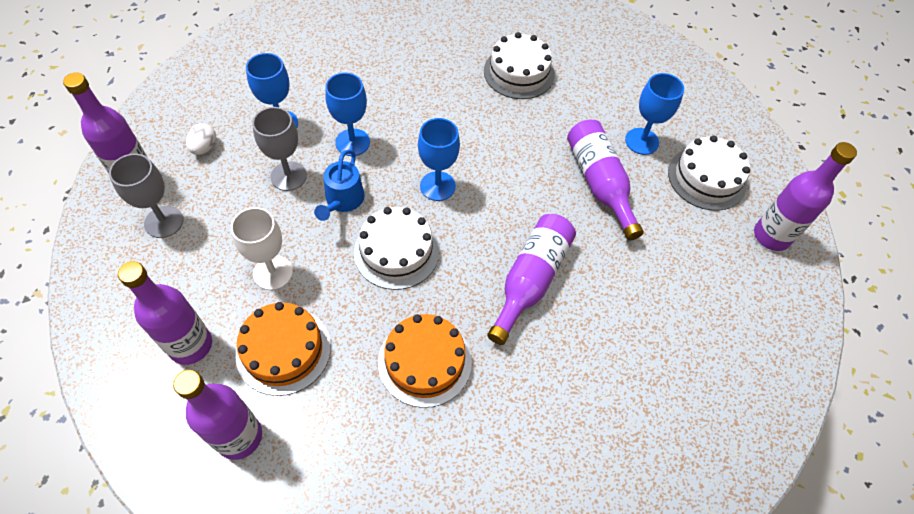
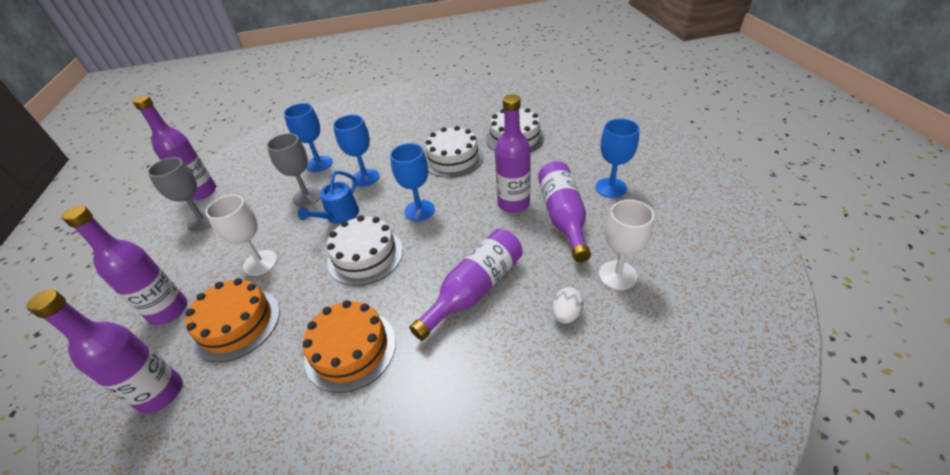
camera: 20 degrees right, 15 degrees down
(204, 148) = (258, 176): white egg -> white egg (566, 314)
(666, 249) = (617, 275): none -> white goblet
(707, 178) = (670, 219): white cake -> white cake (453, 158)
(771, 236) = (735, 273): purple bottle -> purple bottle (513, 204)

